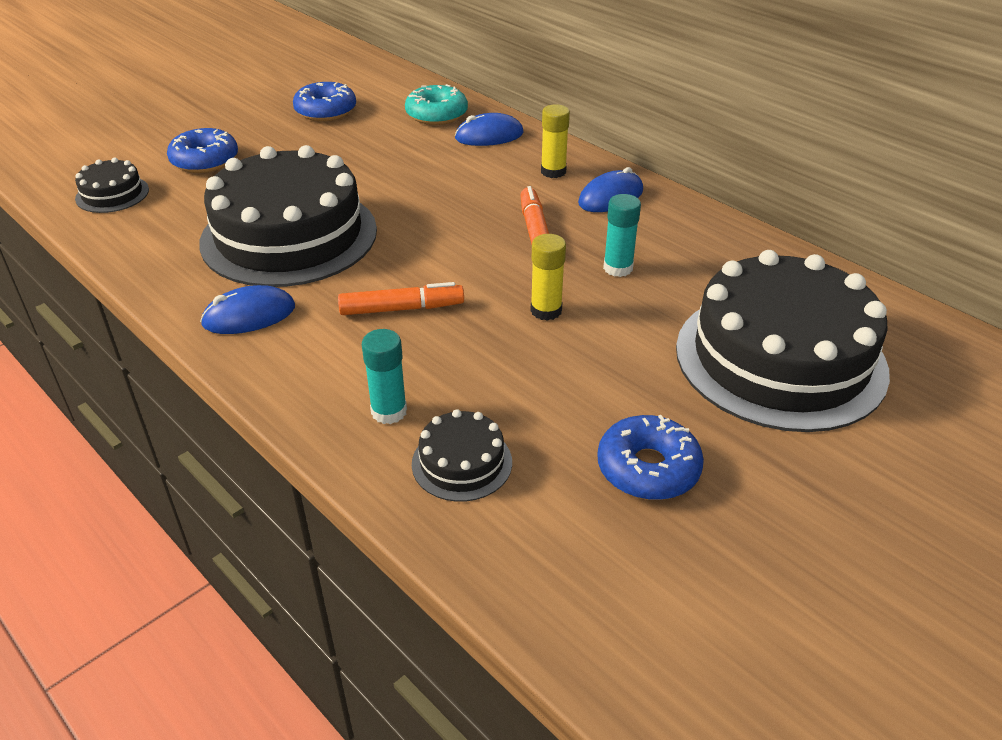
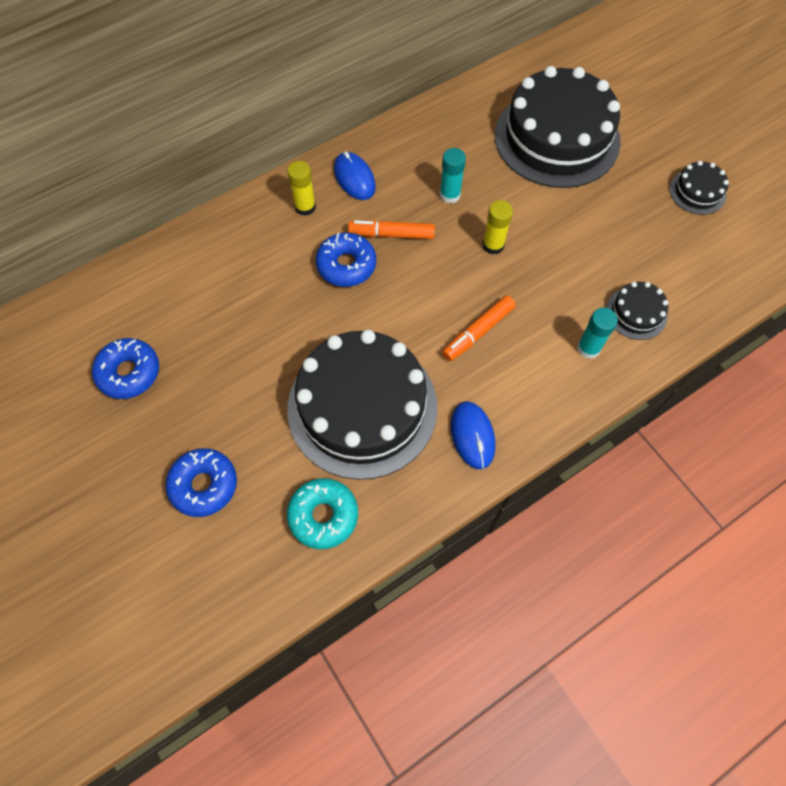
camera: 80 degrees left, 25 degrees up
(112, 194) = (250, 569): black cake -> black cake (697, 192)
(401, 308) = (478, 332): orange marker -> orange marker turned 135 degrees counterclockwise
(436, 114) = (171, 277): turquoise donut -> turquoise donut (323, 516)
(489, 136) = (228, 242): blue mouse -> none
(648, 468) = (644, 224): blue donut -> blue donut (346, 265)

